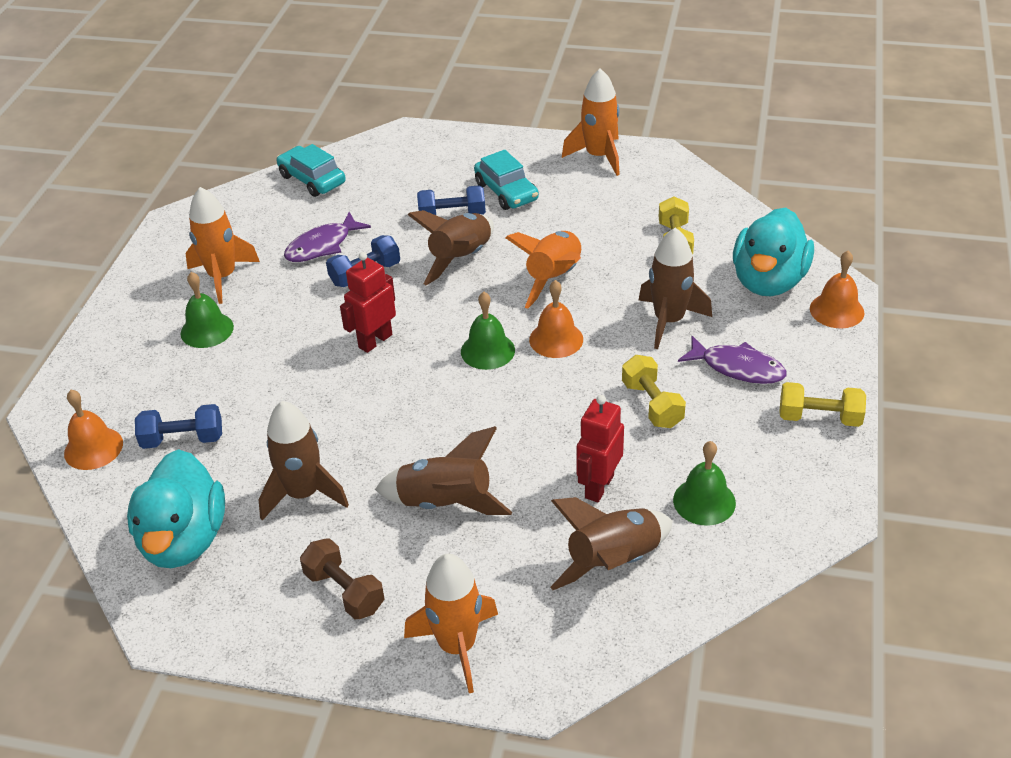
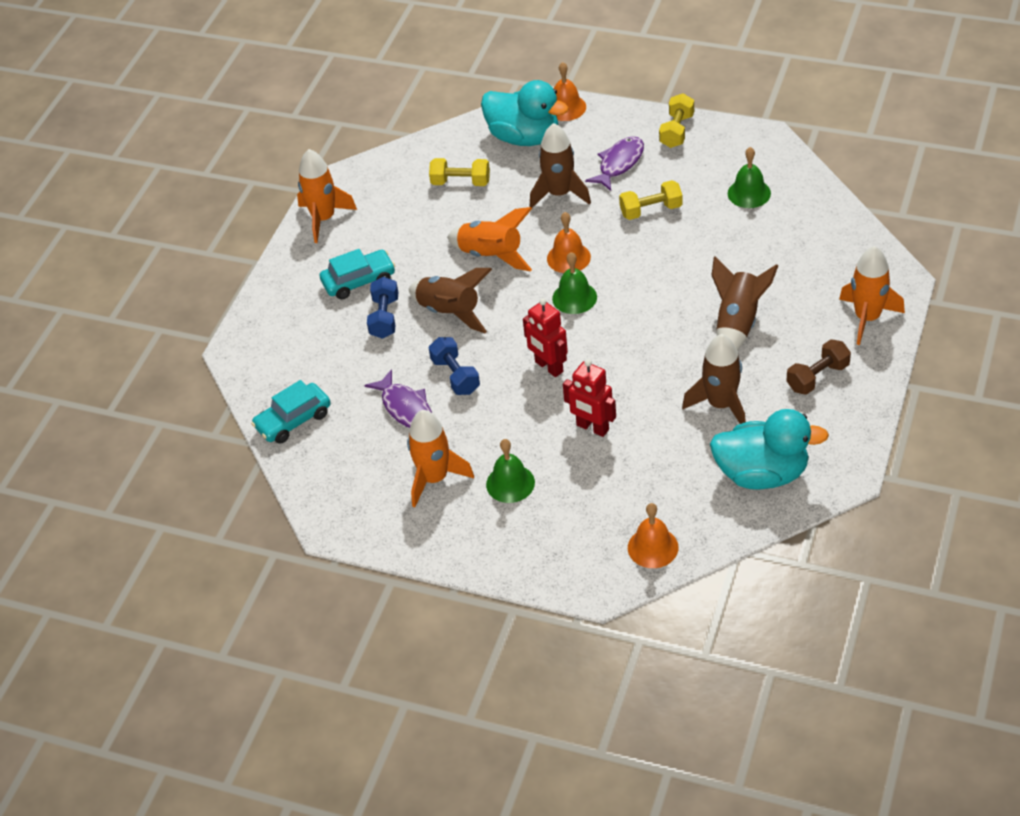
camera: 80 degrees left, 5 degrees up
(183, 439) = (650, 486): blue dumbbell -> none
(598, 486) = (730, 243): red robot -> red robot (592, 428)
(613, 561) = (799, 240): brown rocket -> none

